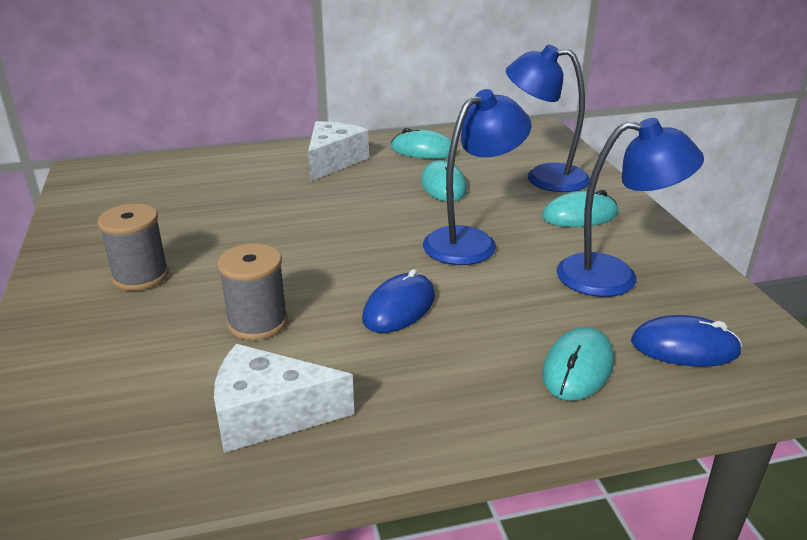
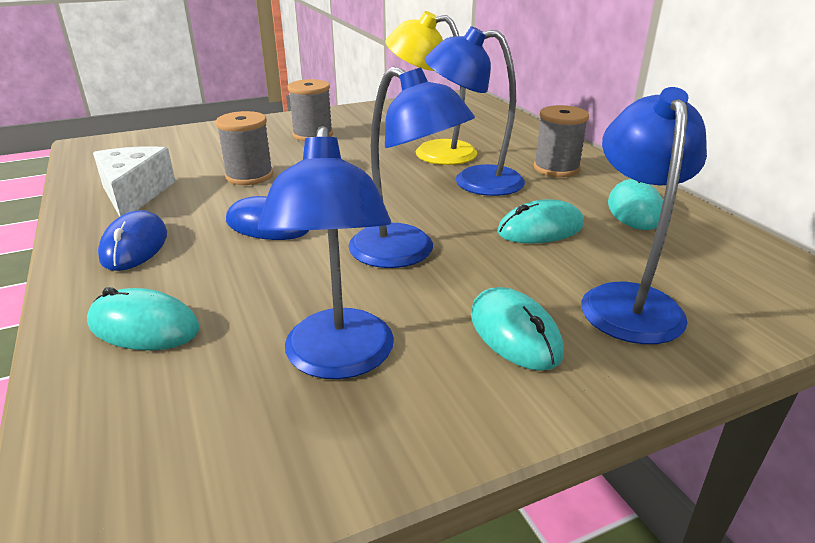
camera: 80 degrees right, 0 degrees up
(256, 208) = (432, 152): none -> yellow lamp
(333, 161) = (556, 168): white cheese -> grey spool
(343, 198) = (473, 181): none -> blue lamp
(684, 347) = (160, 416): blue mouse -> blue mouse (135, 245)

